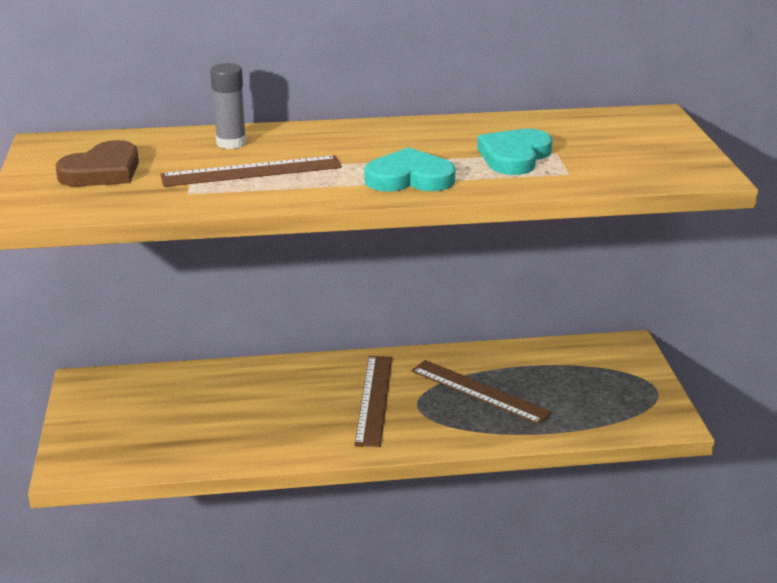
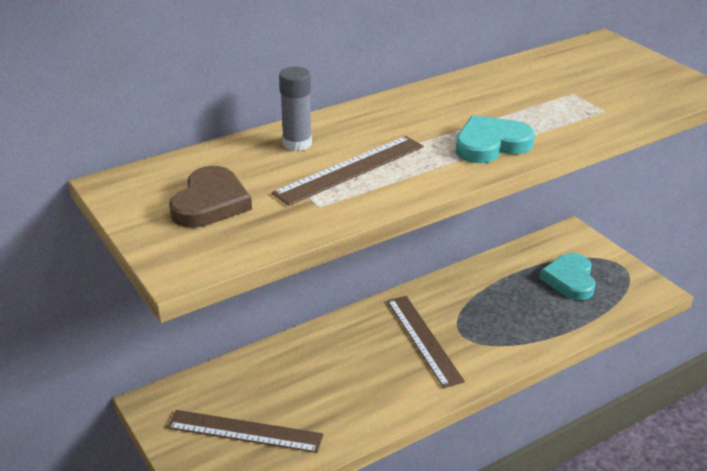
camera: 25 degrees left, 5 degrees up
(479, 391) = (499, 306): brown ruler -> brown ruler (245, 431)
(514, 156) = (547, 104): turquoise heart -> turquoise heart (570, 279)

